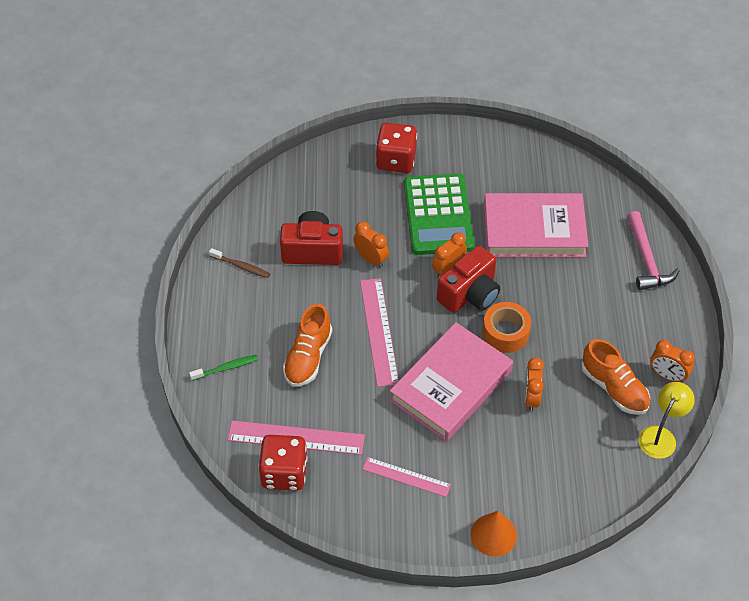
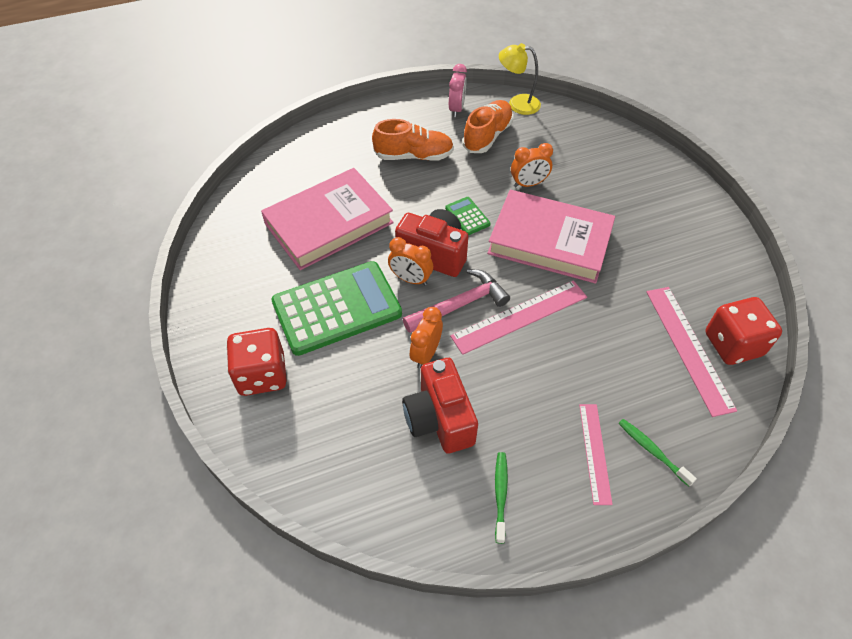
camera: 110 degrees left, 0 degrees up
(241, 266) = (500, 494): brown toothbrush -> green toothbrush
(308, 357) = (588, 371): orange shoe -> orange shoe (414, 156)
(406, 477) = (666, 248): pink ruler -> pink ruler (595, 452)
(493, 535) = (675, 178): orange cone -> none
(505, 333) = (467, 216): orange tape -> green calculator
(534, 230) = (329, 223): pink book -> pink book turned 75 degrees clockwise
(646, 259) = (335, 140): pink hammer -> pink hammer (460, 305)
(667, 375) = (456, 109): orange clock -> pink clock

